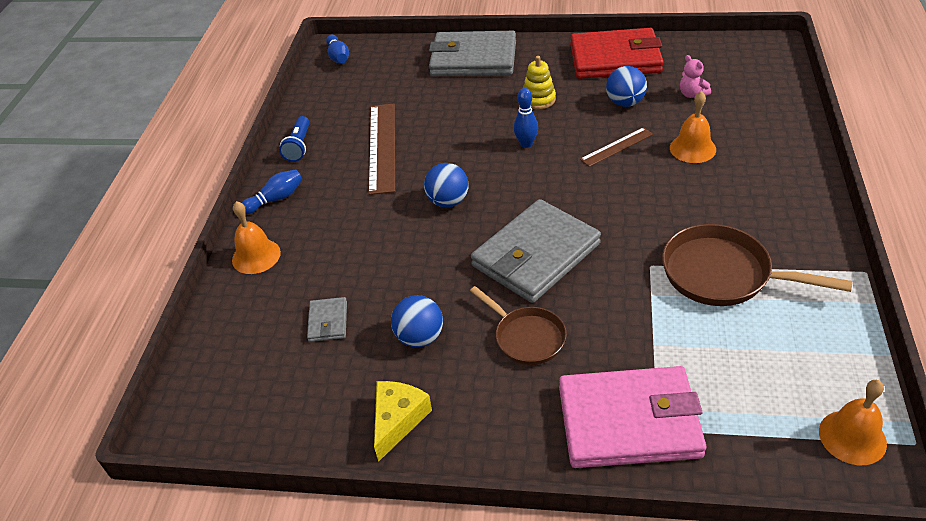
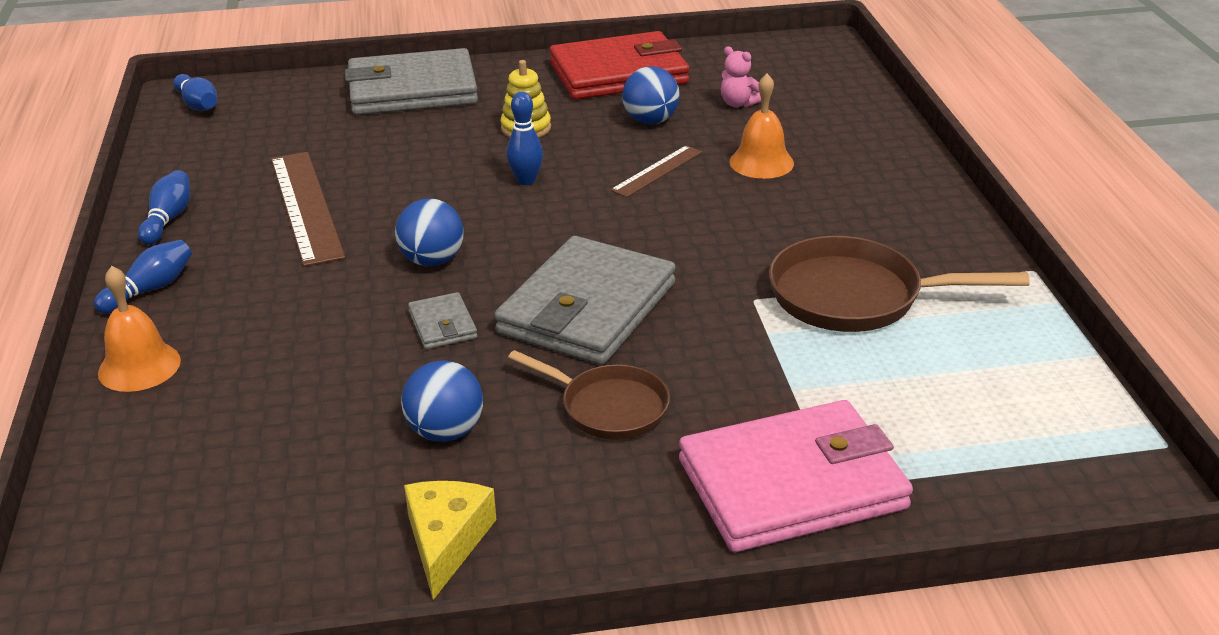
camera: 20 degrees left, 10 degrees down
(299, 146) = (168, 219): blue flashlight -> blue bowling pin
(328, 322) = (289, 434): grey wallet -> grey wallet (442, 325)
(852, 437) = (1089, 451): orange bell -> none

